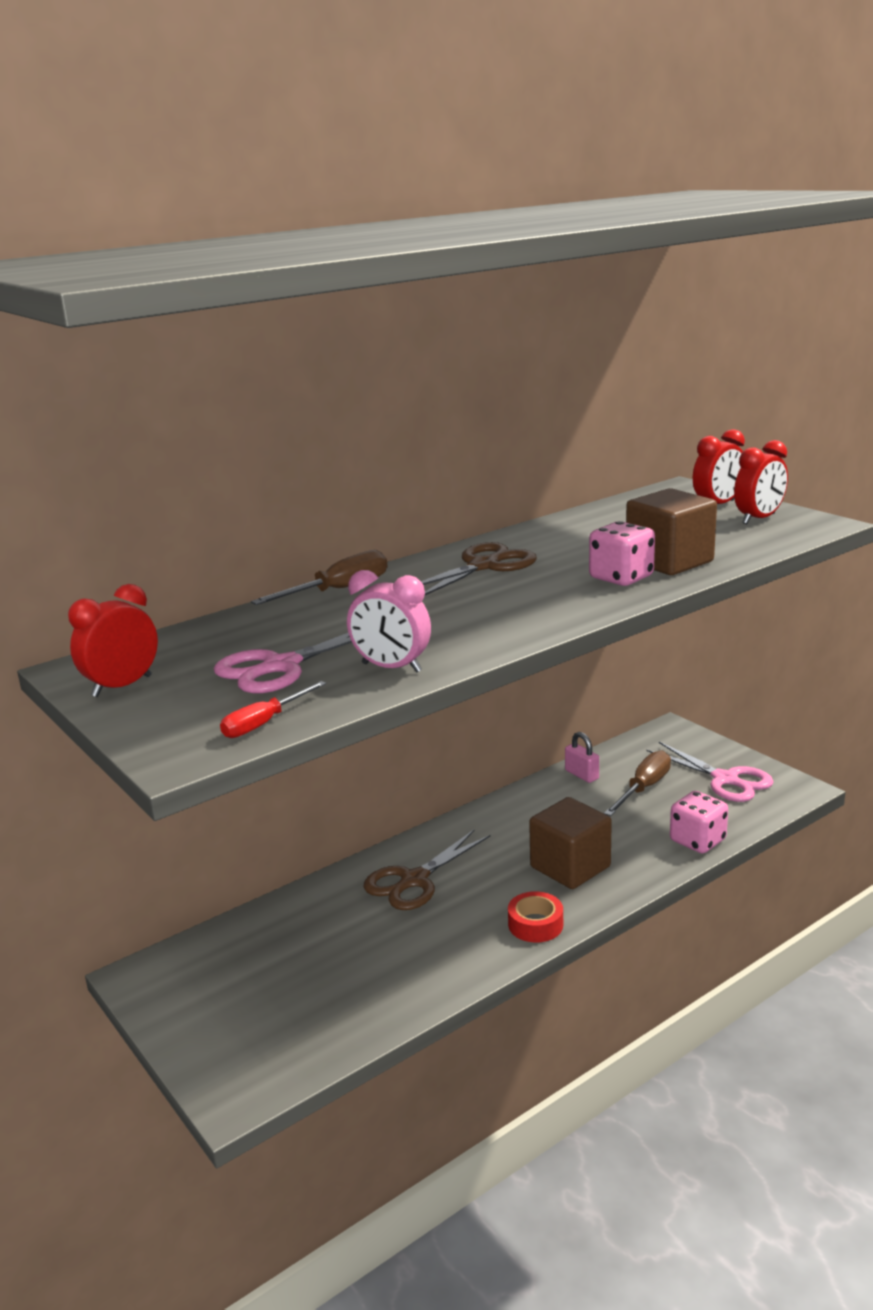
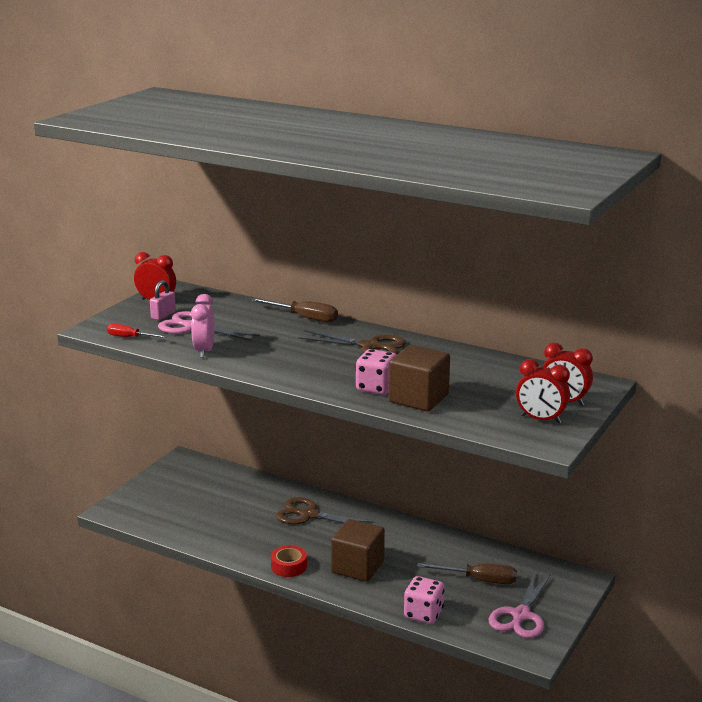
camera: 65 degrees right, 0 degrees up
(581, 775) = (478, 550): pink padlock -> pink padlock (163, 315)

